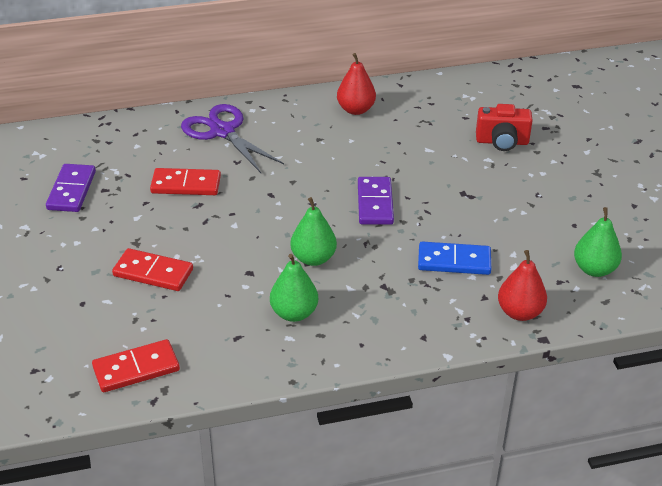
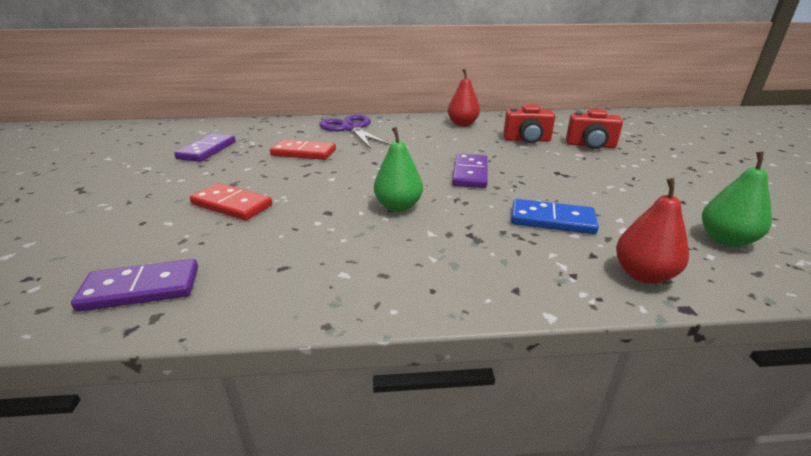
camera: 10 degrees right, 10 degrees down
(136, 369) = (141, 289): red domino -> purple domino
(294, 313) = (359, 250): green pear -> none
(433, 137) = (527, 140): none -> red camera

